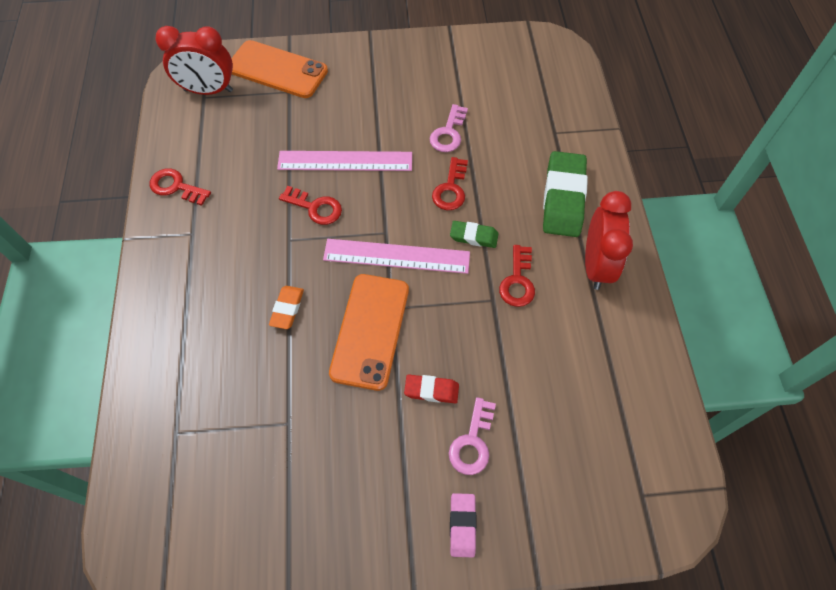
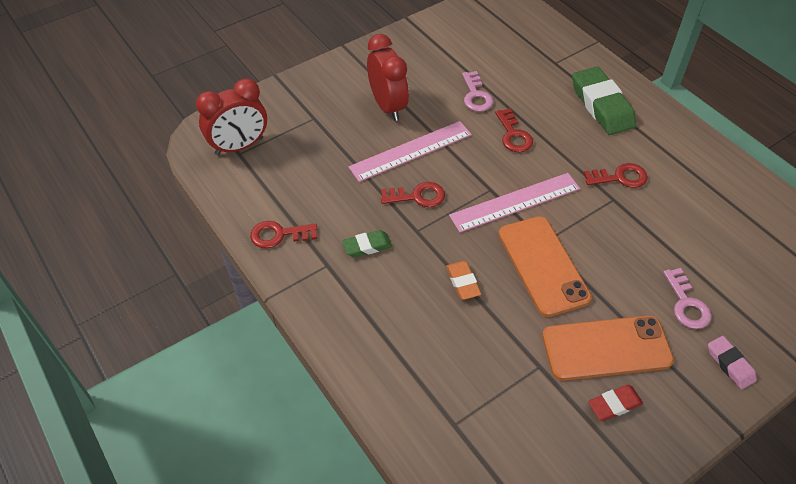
camera: 30 degrees left, 10 degrees down
(277, 70) = (288, 105): orange phone -> orange phone (606, 348)
(431, 390) = (626, 284): red eraser -> red eraser (614, 405)
(474, 236) = (561, 161): green eraser -> green eraser (367, 246)
(517, 281) = (620, 177): red key -> red key turned 75 degrees counterclockwise
(596, 265) = (664, 141): red clock -> red clock (388, 106)

